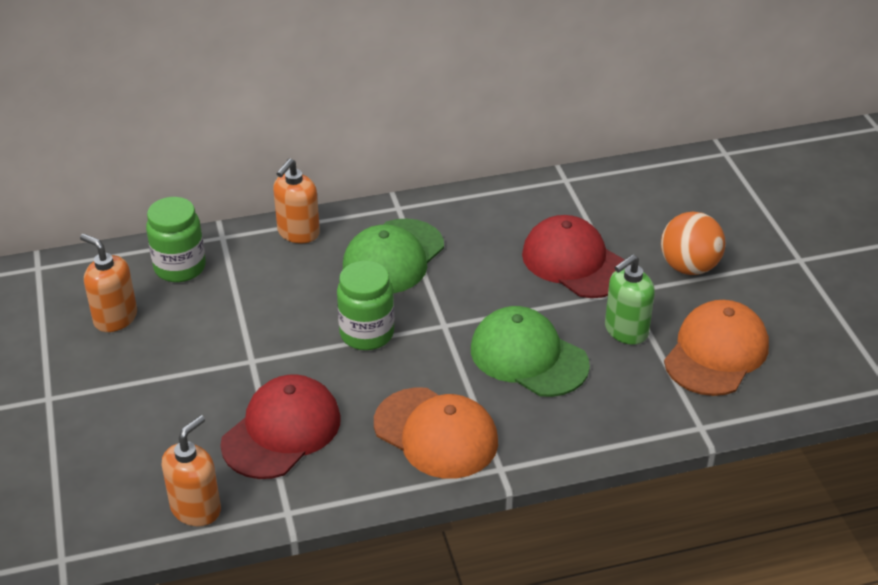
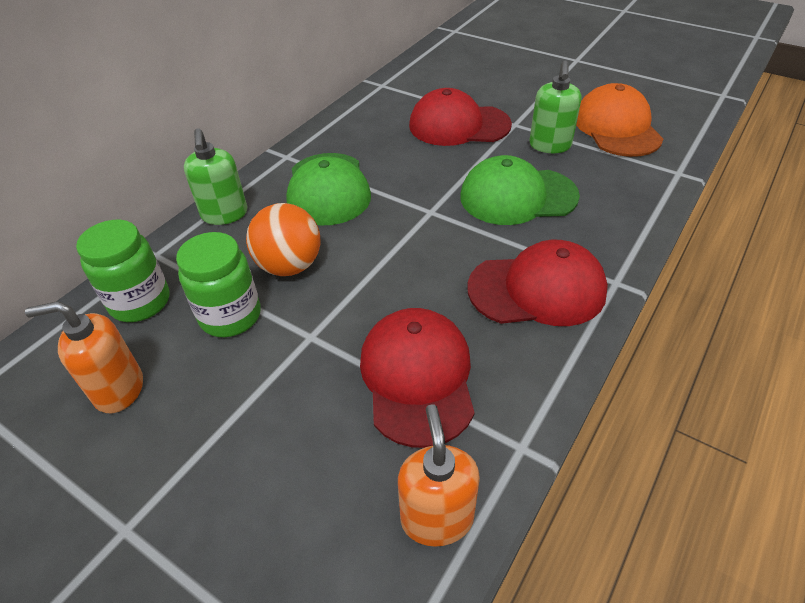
camera: 40 degrees left, 5 degrees up
(298, 233) = (224, 214): orange soap dispenser -> green soap dispenser
(367, 334) = (381, 252): green jar -> green jar (230, 316)
(436, 433) = (537, 289): orange cap -> red cap
(689, 267) = (527, 93): orange ball -> orange ball (289, 266)

